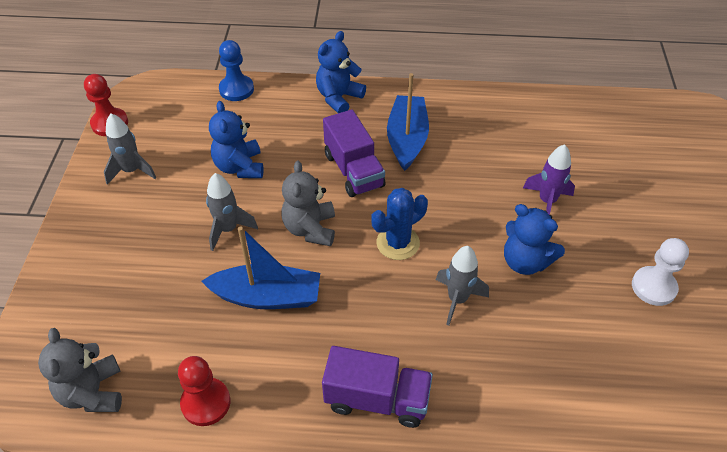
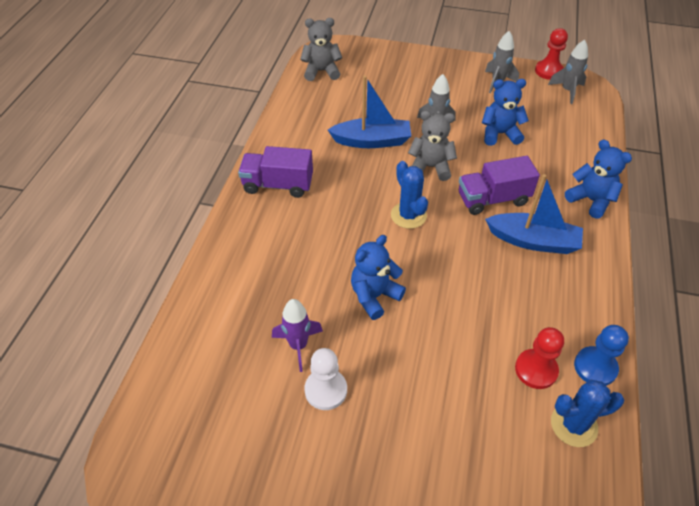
camera: 100 degrees right, 0 degrees up
(206, 403) = (301, 112): red pawn -> red pawn (536, 370)
(236, 89) = (596, 136): blue pawn -> blue pawn (595, 367)
(267, 296) = (372, 141): blue boat -> blue boat turned 105 degrees counterclockwise
(377, 399) = (278, 185): purple truck -> purple truck turned 75 degrees clockwise
(457, 299) = (346, 242): grey rocket -> grey rocket (567, 91)
(547, 201) = (443, 333): purple rocket -> purple rocket (298, 345)
(597, 118) = (574, 425): none -> blue cactus

